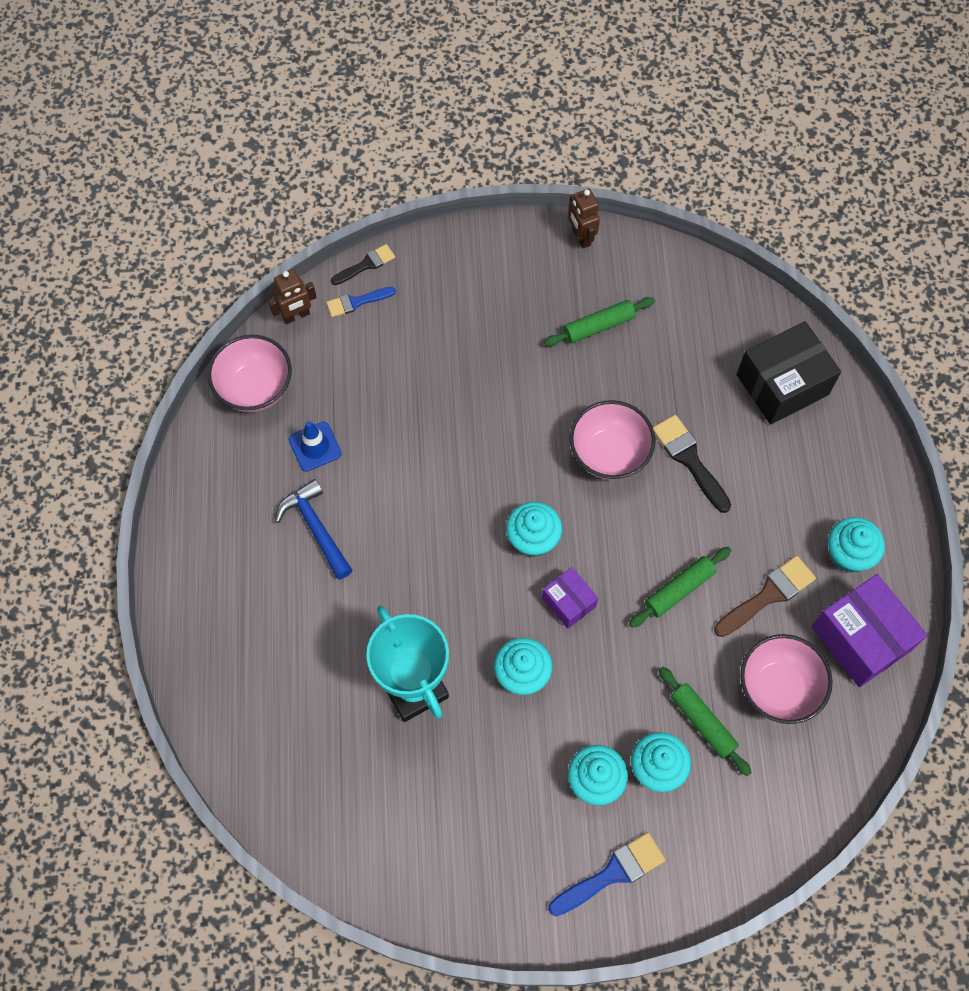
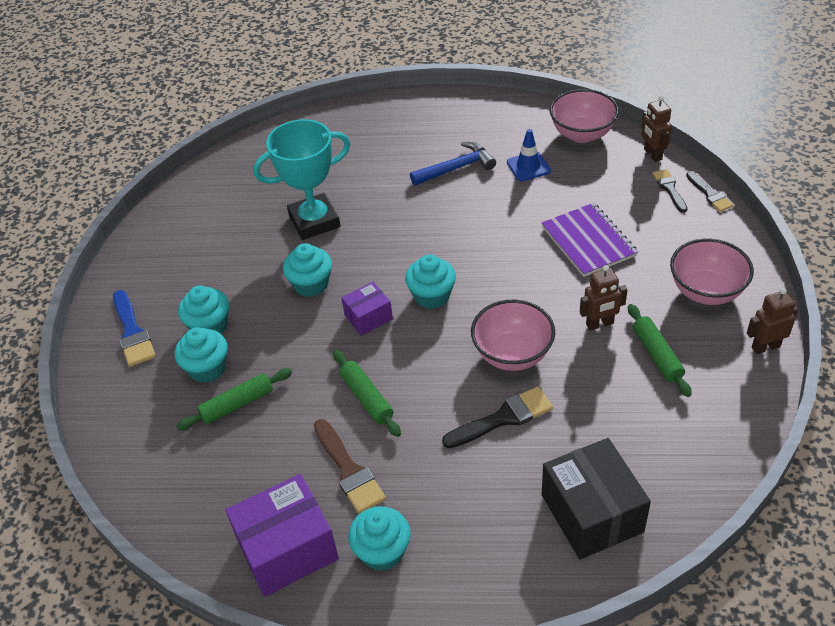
camera: 100 degrees right, 20 degrees down
(357, 302) = (669, 189): blue brush -> black brush
(442, 383) = (588, 241): none -> purple notebook
(562, 374) = (600, 324): none -> brown robot
(778, 688) = (254, 468): pink bowl -> pink bowl (706, 291)

